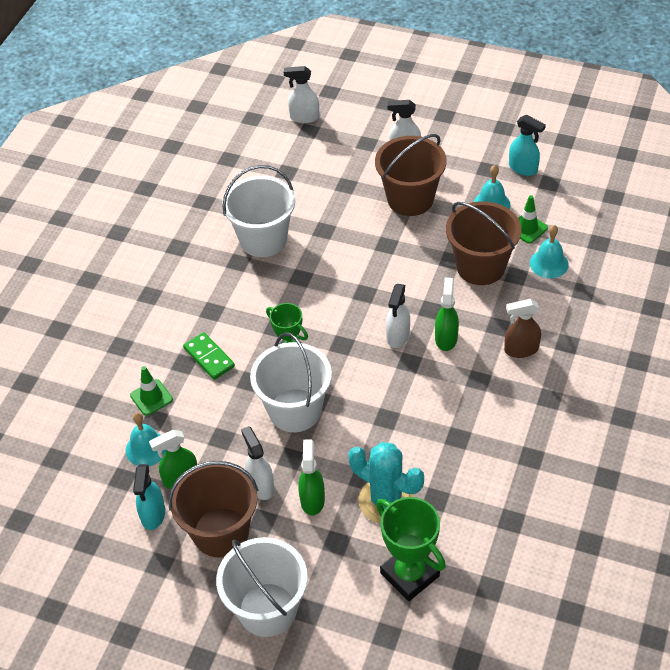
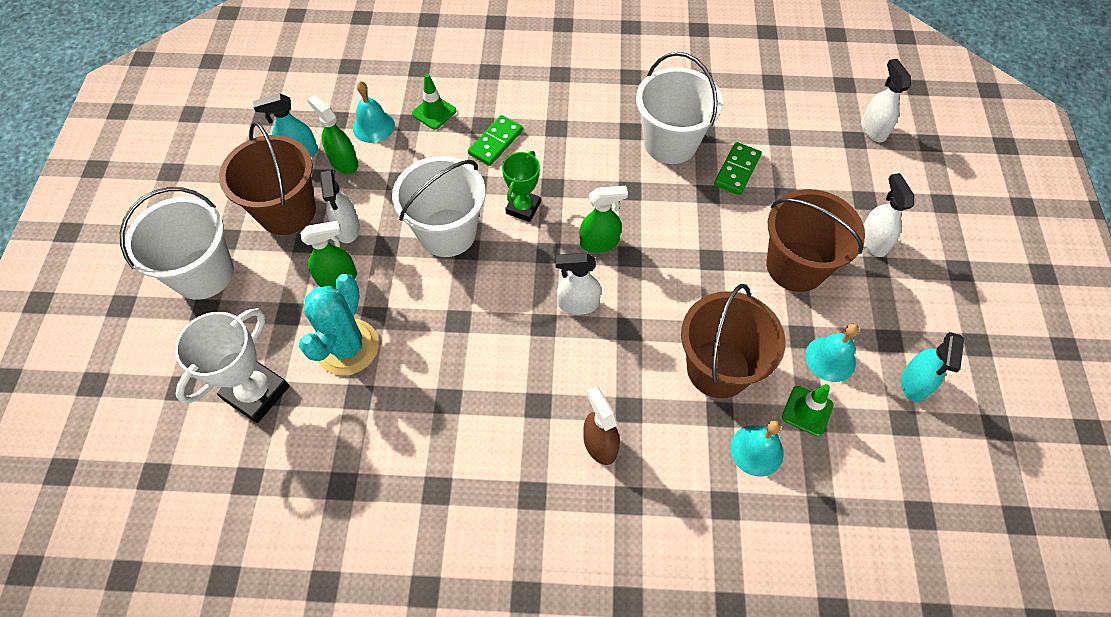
camera: 70 degrees right, 10 degrees up
(261, 485) = (347, 229): white spray bottle -> white spray bottle turned 120 degrees clockwise
(309, 206) = (737, 170): none -> green domino
(409, 574) = (256, 393): green trophy -> white trophy
(446, 338) = (590, 355): green spray bottle -> green spray bottle (599, 242)

